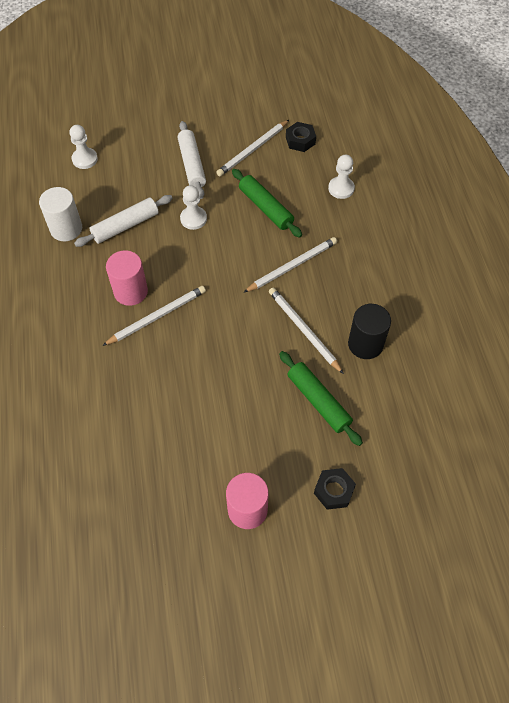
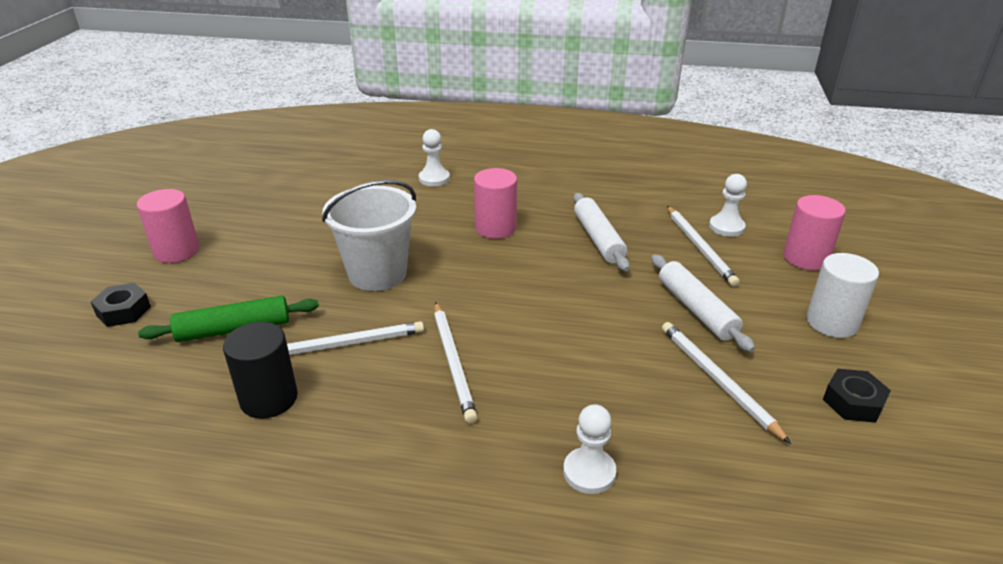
camera: 110 degrees right, 25 degrees down
(66, 229) = (611, 202): white cylinder -> white cylinder (832, 322)
(113, 119) = (805, 258): none -> pink cylinder
(157, 316) = (449, 239): white pencil -> white pencil (699, 247)
(192, 165) = (696, 310): white rolling pin -> white rolling pin turned 60 degrees clockwise
(193, 219) = (587, 291): white pawn -> white pawn (434, 179)
(220, 344) = (377, 273): none -> white bucket
(265, 208) = (580, 364): green rolling pin -> none
(300, 140) = (733, 450): black nut -> black nut (853, 402)

